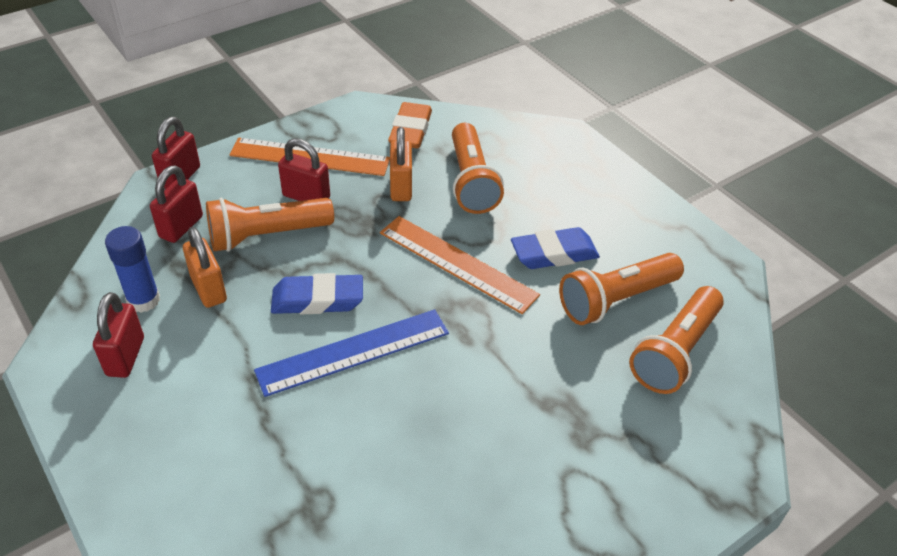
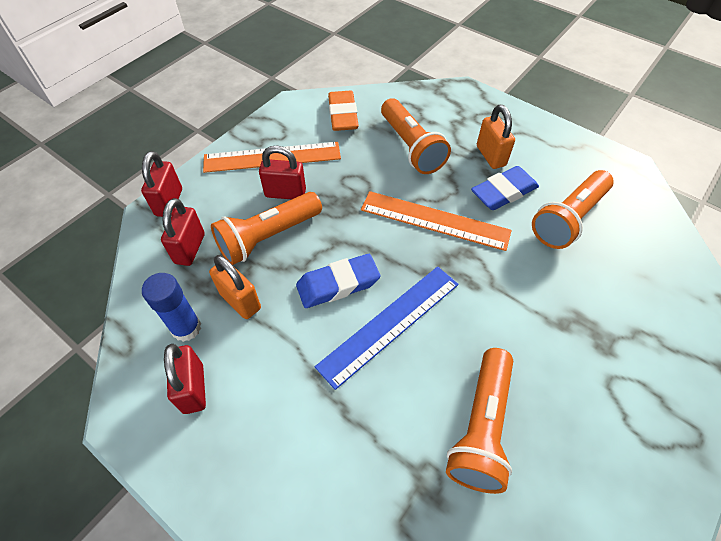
camera: 15 degrees left, 10 degrees up
(401, 187) = (358, 165): orange padlock -> orange padlock (490, 156)
(675, 352) = (633, 251): orange flashlight -> orange flashlight (481, 427)

